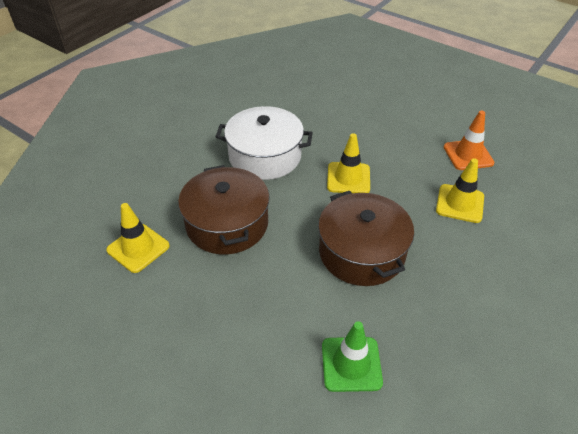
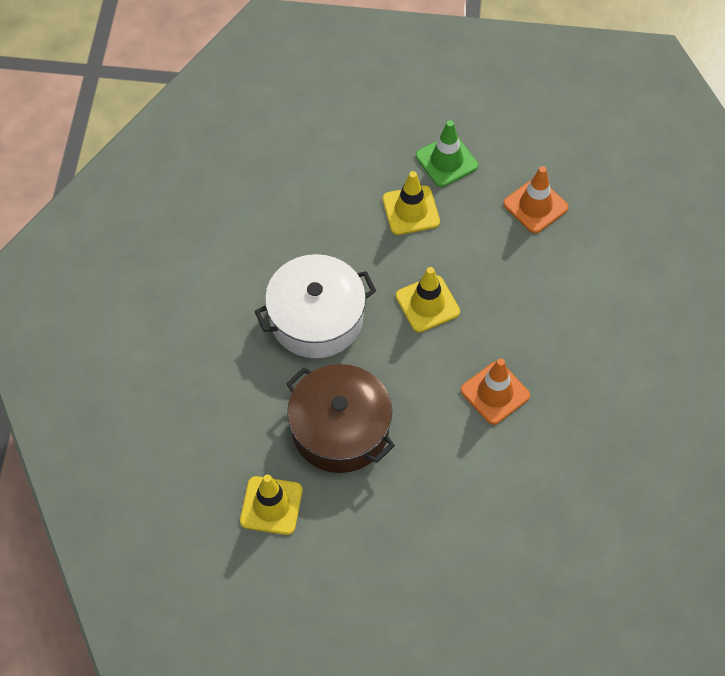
camera: 30 degrees left, 15 degrees up
(351, 364) = (551, 514): green traffic cone -> green traffic cone (446, 161)
(362, 252) = (495, 393): brown pot -> orange traffic cone
(460, 203) = (558, 281): yellow traffic cone -> yellow traffic cone (411, 210)

